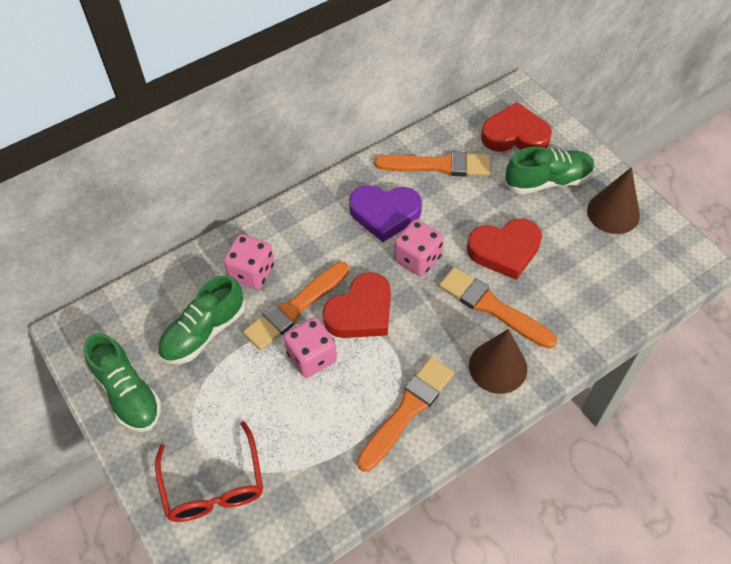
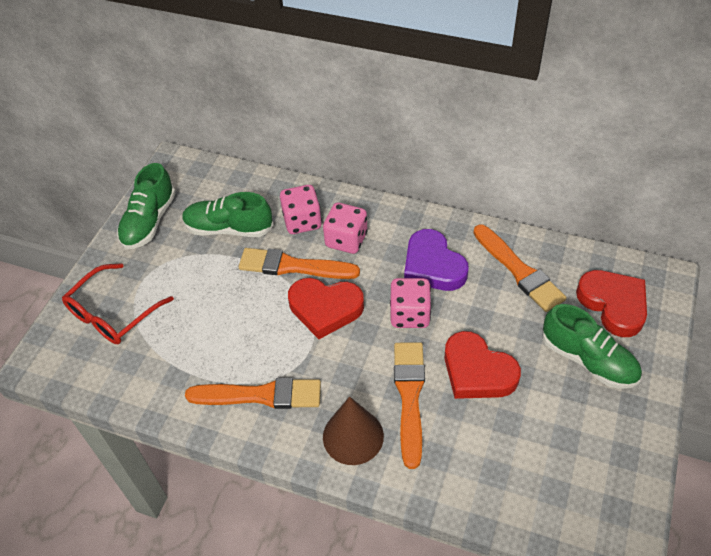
camera: 55 degrees right, 5 degrees down
(312, 357) = (259, 303): pink dice -> pink dice (346, 240)
(613, 212) = (607, 435): brown cone -> none

